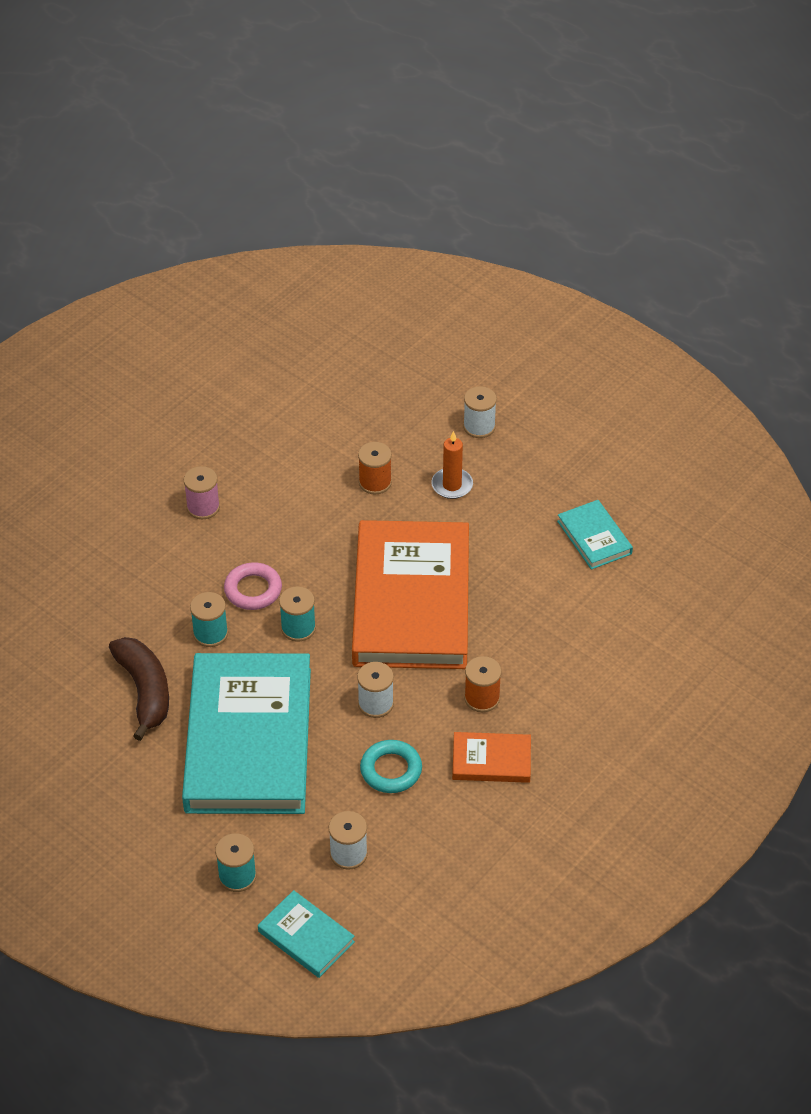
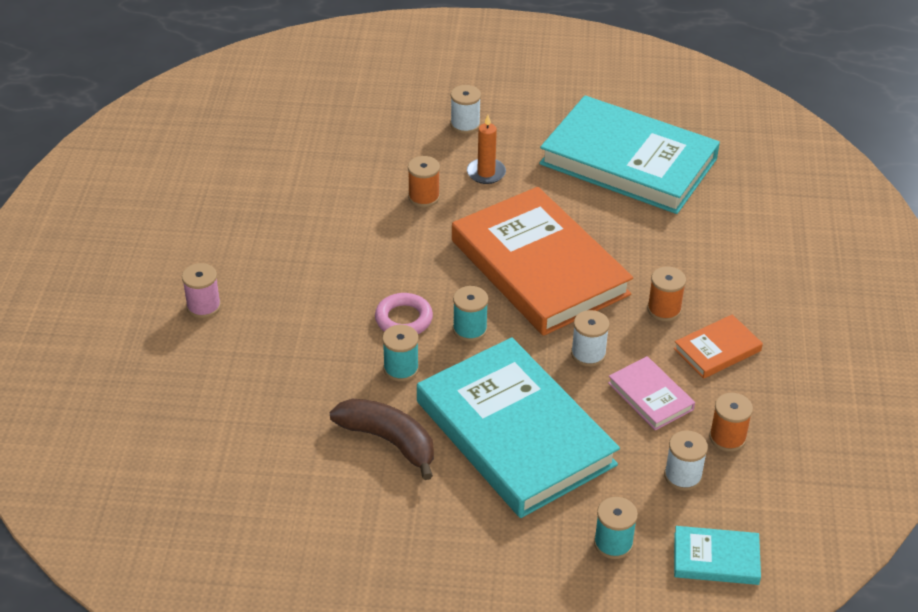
camera: 35 degrees left, 5 degrees down
(203, 507) = (299, 277): pink spool -> pink spool (203, 306)
(391, 770) = (650, 396): turquoise ring -> pink book
(419, 842) = (727, 438): none -> orange spool
(594, 537) = (628, 161): turquoise book -> turquoise book, size x2.33

